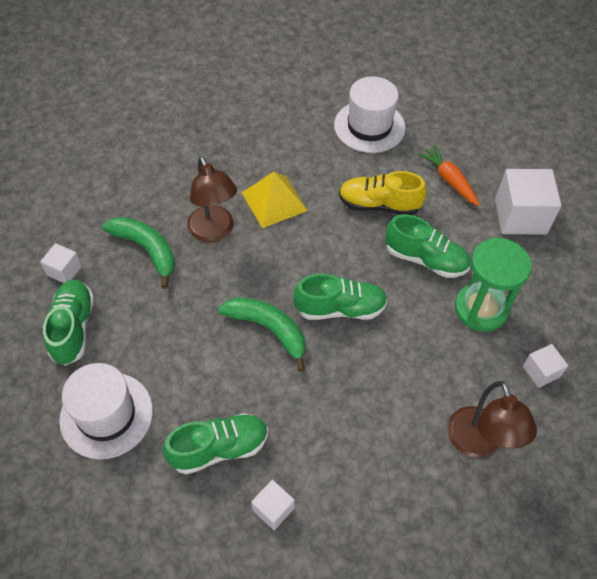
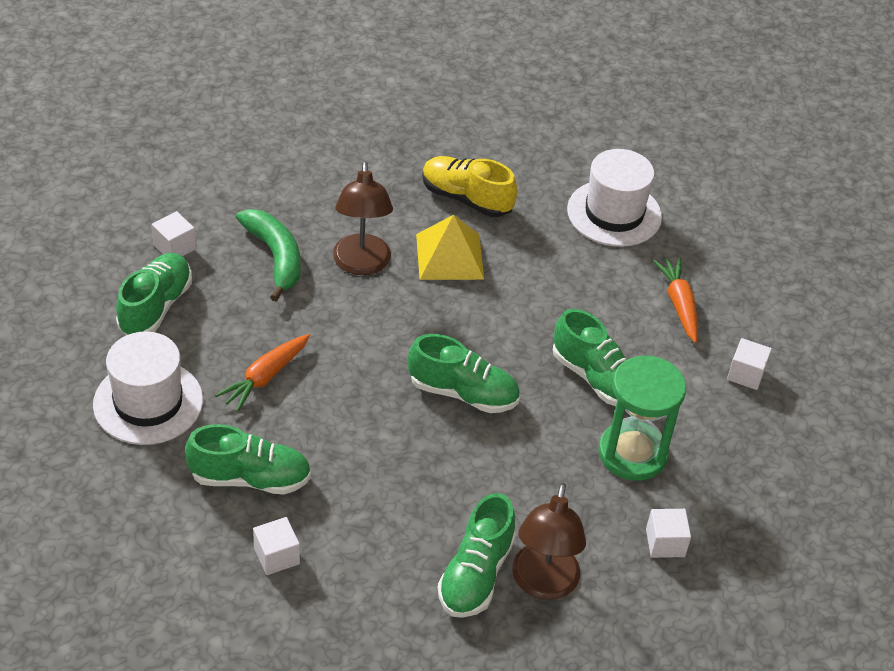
camera: 20 degrees right, 10 degrees down
(188, 354) = (265, 377): none -> orange carrot
(269, 330) = (368, 385): green banana -> none
(379, 205) = (574, 302): yellow shoe -> yellow shoe (466, 198)
(427, 457) = (475, 574): none -> green shoe
(520, 216) = (746, 374): white cube -> white cube, size x0.52

